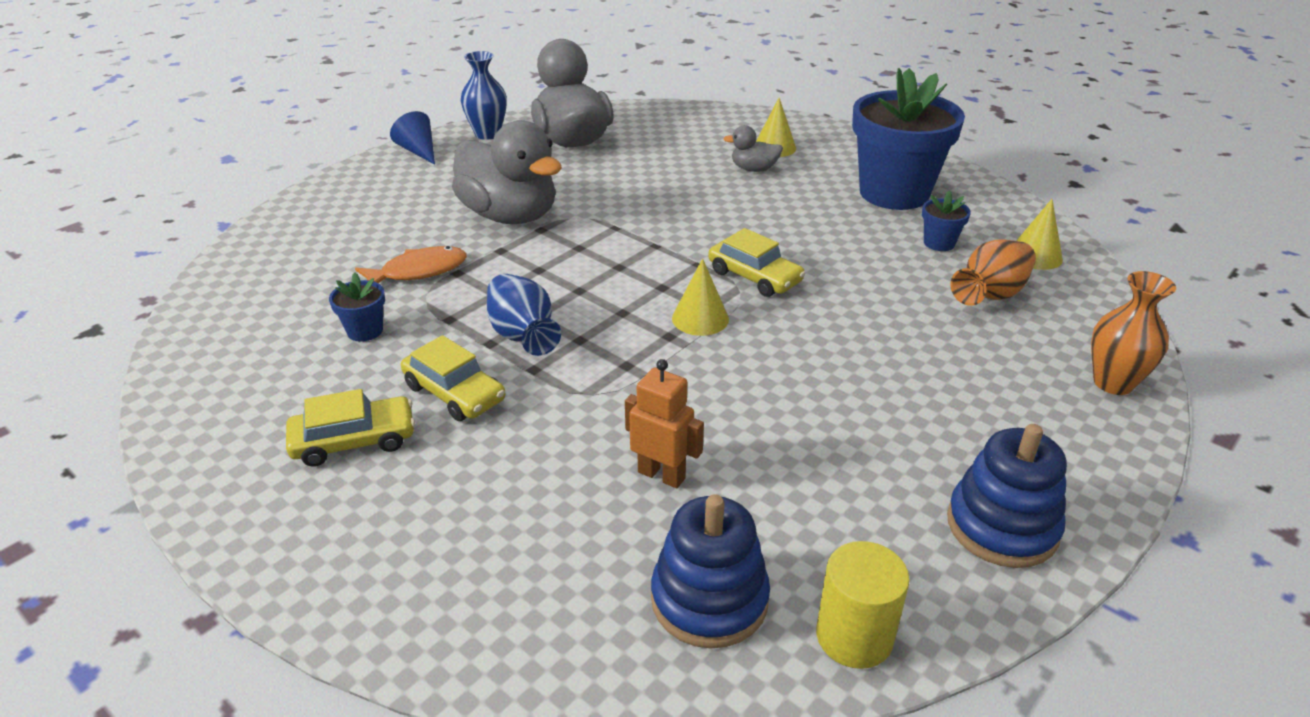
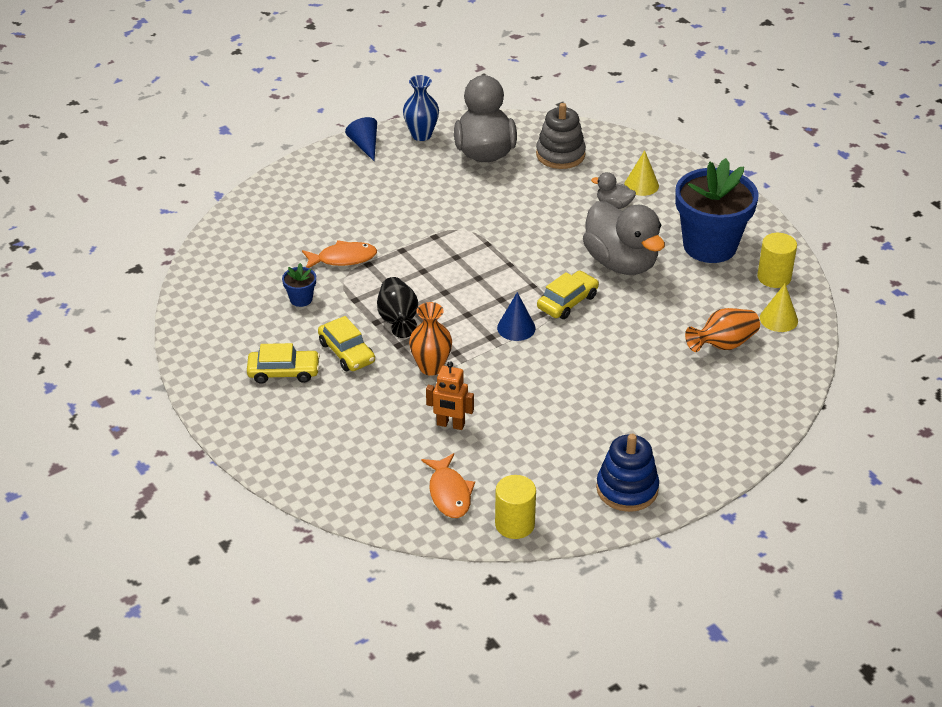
camera: 15 degrees right, 5 degrees up
(510, 216) = (416, 220): grey duck -> grey duck (621, 263)
(522, 335) = (398, 320): blue vase -> black vase
(661, 475) = (450, 424): orange robot -> orange robot turned 150 degrees clockwise
(664, 132) = (560, 155): none -> grey stacking toy
(700, 318) = (516, 328): yellow cone -> blue cone
(709, 599) = (449, 493): blue stacking toy -> orange fish
(754, 277) = (567, 302): yellow car -> yellow car turned 105 degrees counterclockwise
(939, 243) = (715, 296): blue flower pot -> none
(993, 213) = (774, 277): none -> yellow cylinder
(1113, 383) = (758, 421): orange vase -> orange vase (431, 367)

